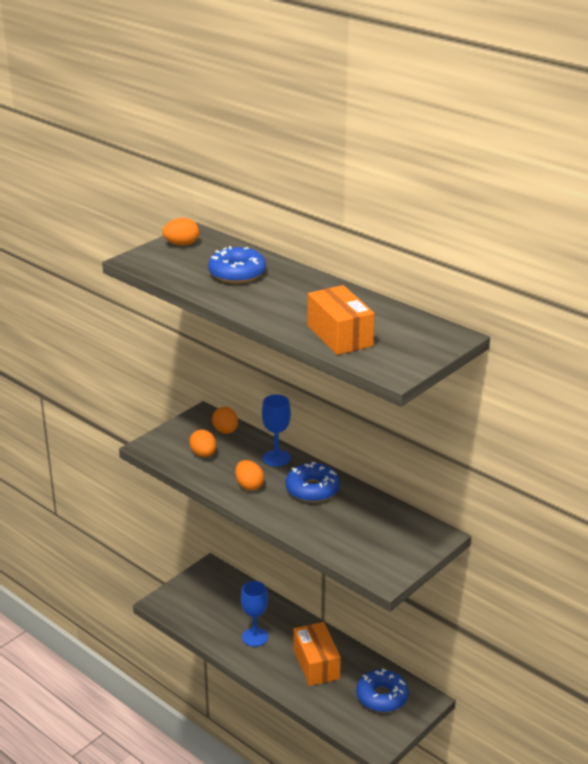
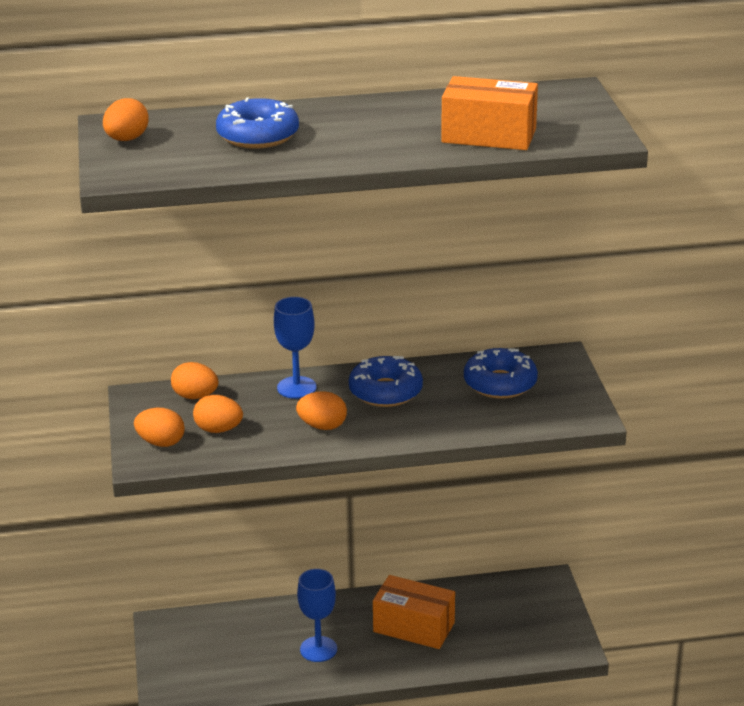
camera: 50 degrees left, 0 degrees up
(170, 443) = (161, 443): none -> orange egg
(382, 697) = (512, 608): blue donut -> blue donut (500, 383)

